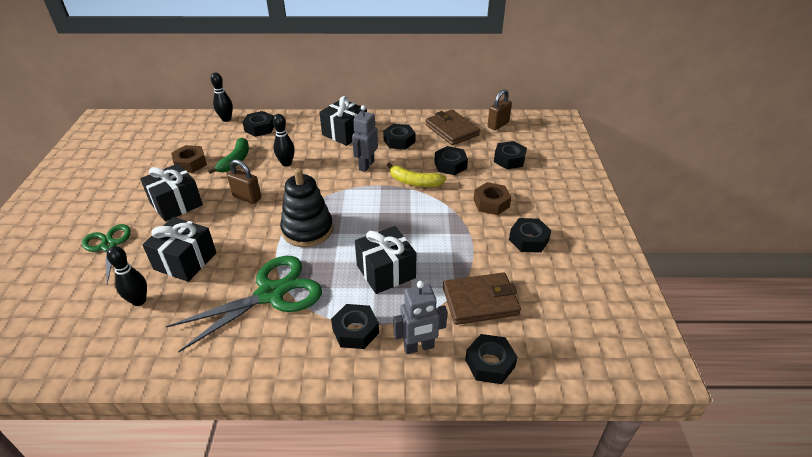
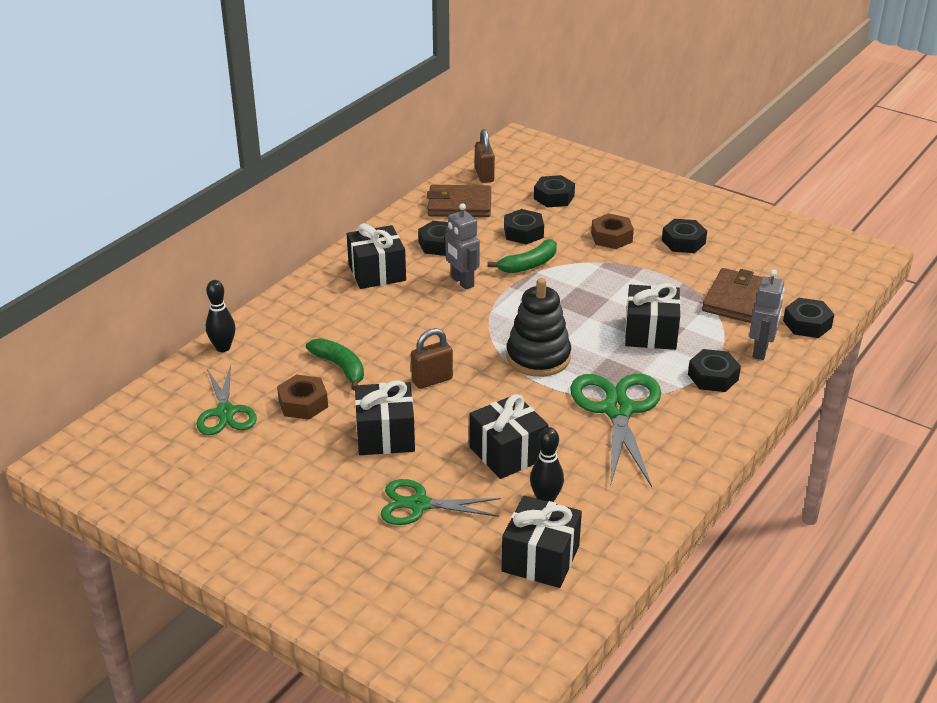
camera: 55 degrees left, 5 degrees down
(68, 326) = (540, 558): none -> black gift
(166, 144) = (225, 412): none -> green scissors
(260, 128) = (283, 328): black nut -> none
(286, 163) = (392, 332): black bowling pin -> none
(414, 182) = (529, 265): yellow banana -> green banana

